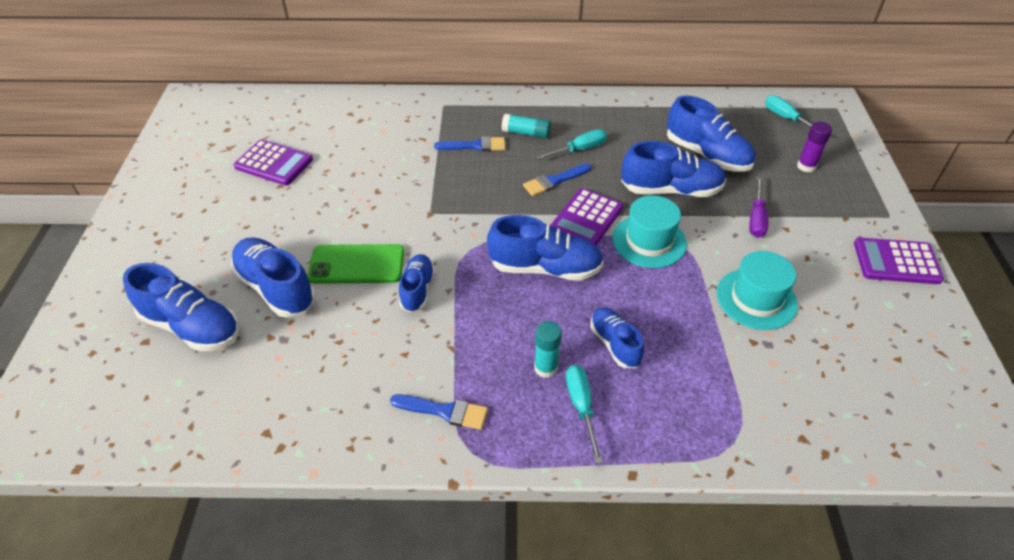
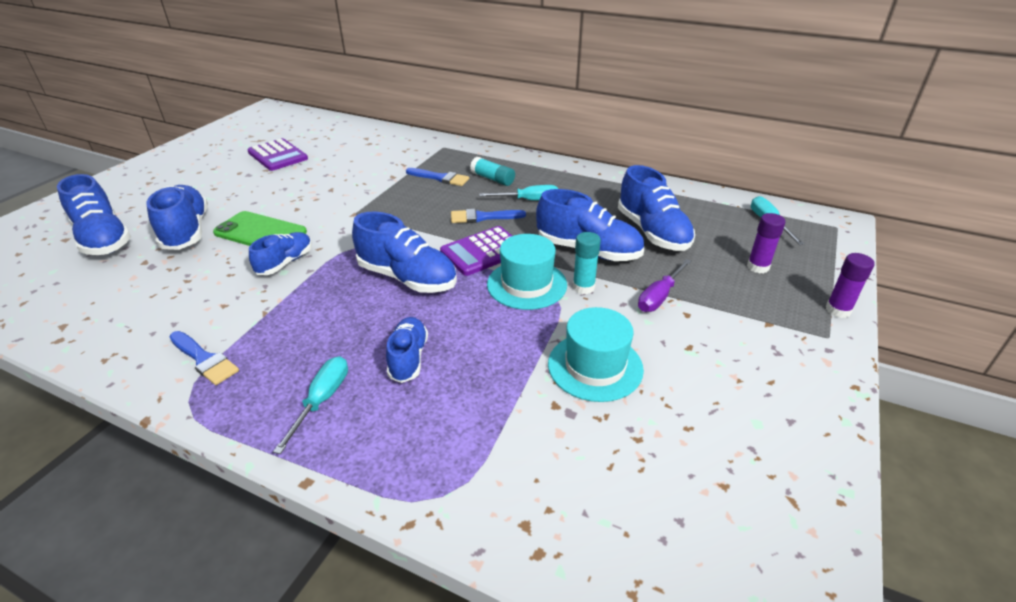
camera: 25 degrees right, 10 degrees down
(546, 368) = (325, 356): turquoise glue stick -> turquoise glue stick (583, 287)
(882, 190) = (838, 310): none -> purple glue stick
(896, 262) = (802, 383): purple calculator -> none

